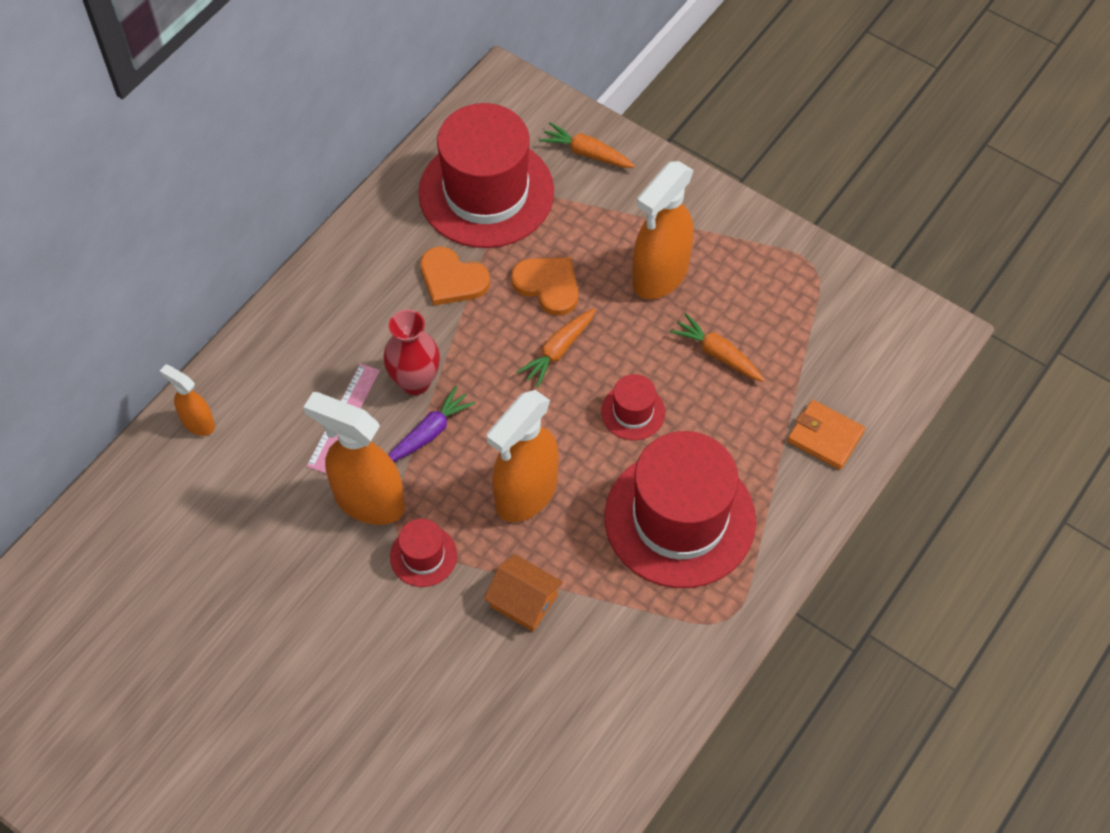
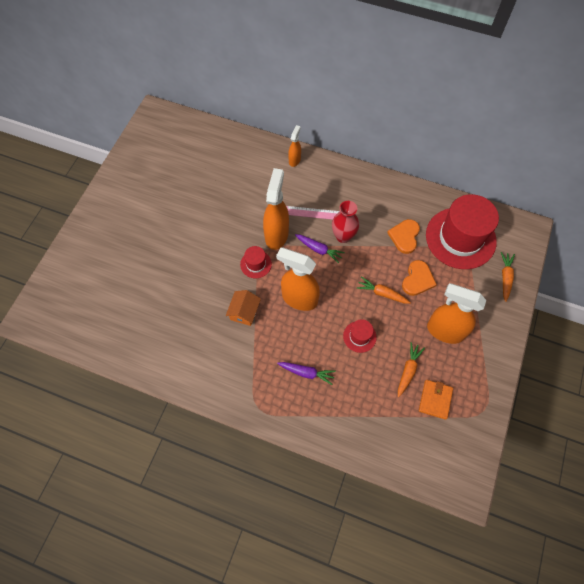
camera: 75 degrees right, 5 degrees up
(679, 518) = (306, 373): red hat -> purple carrot
(825, 437) = (377, 438): orange wallet -> orange wallet (435, 400)

